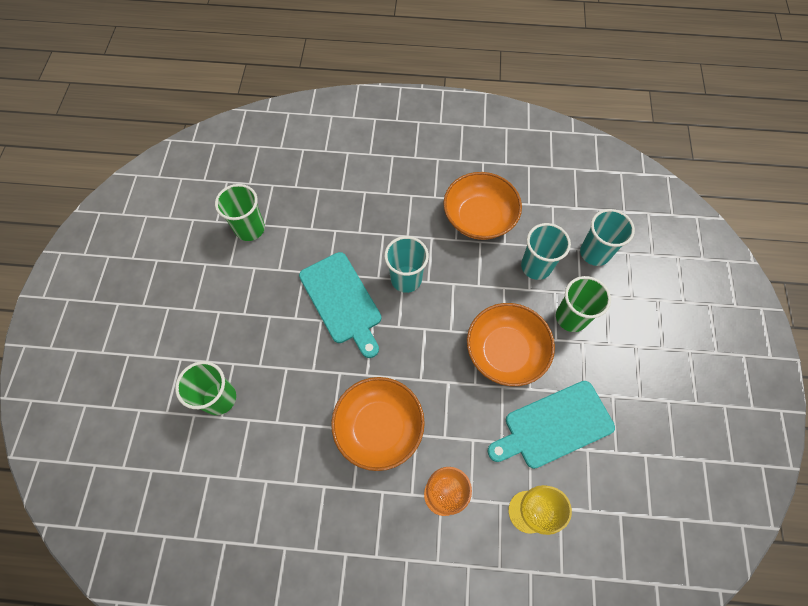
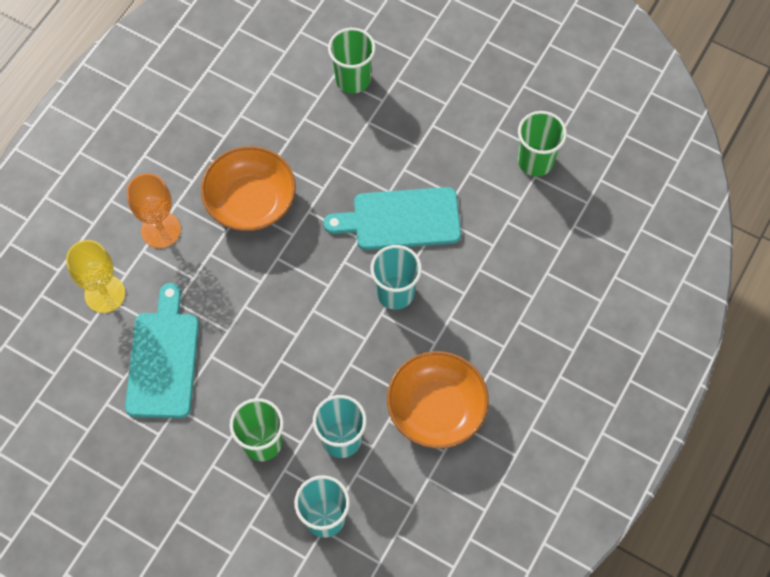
camera: 115 degrees right, 0 degrees up
(505, 352) = (261, 353): orange bowl -> none

